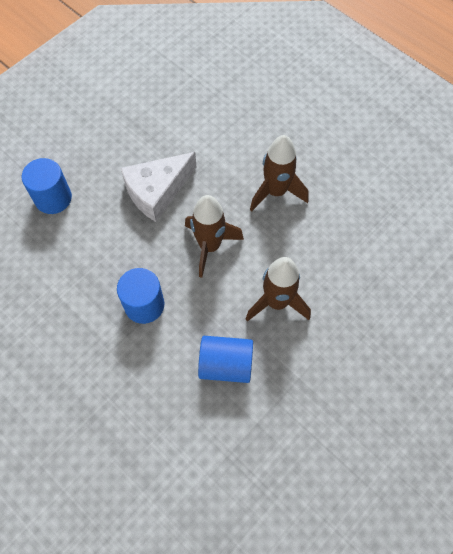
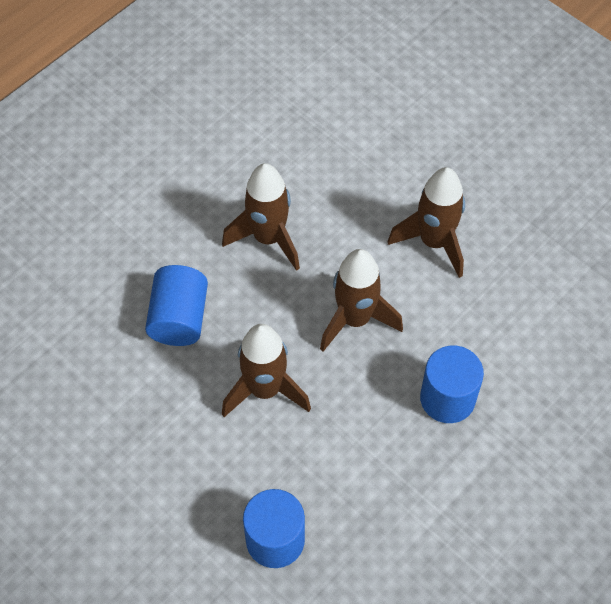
camera: 90 degrees left, 5 degrees down
(157, 191) = (265, 390): white cheese -> brown rocket
(226, 365) = (522, 300): blue cylinder -> blue cylinder (179, 318)

